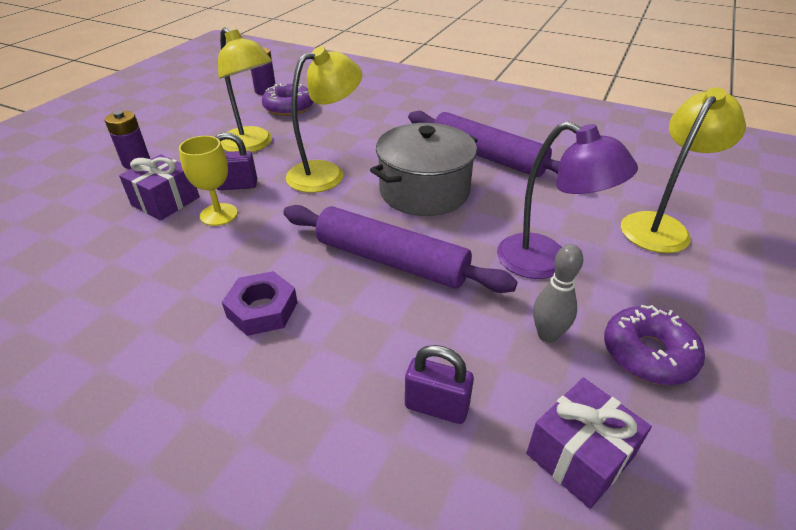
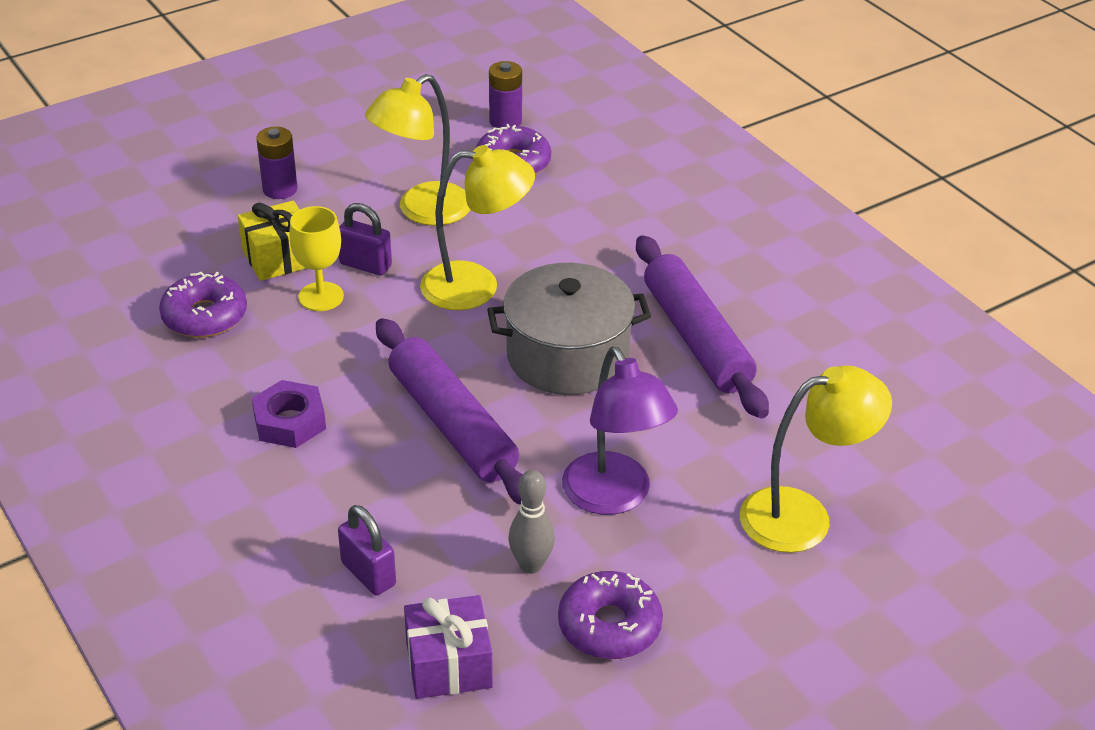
camera: 30 degrees right, 0 degrees up
(129, 259) = (205, 316): none -> purple donut
(165, 201) = (279, 257): purple gift -> yellow gift
(252, 145) = (422, 211): yellow lamp -> yellow lamp turned 60 degrees clockwise

